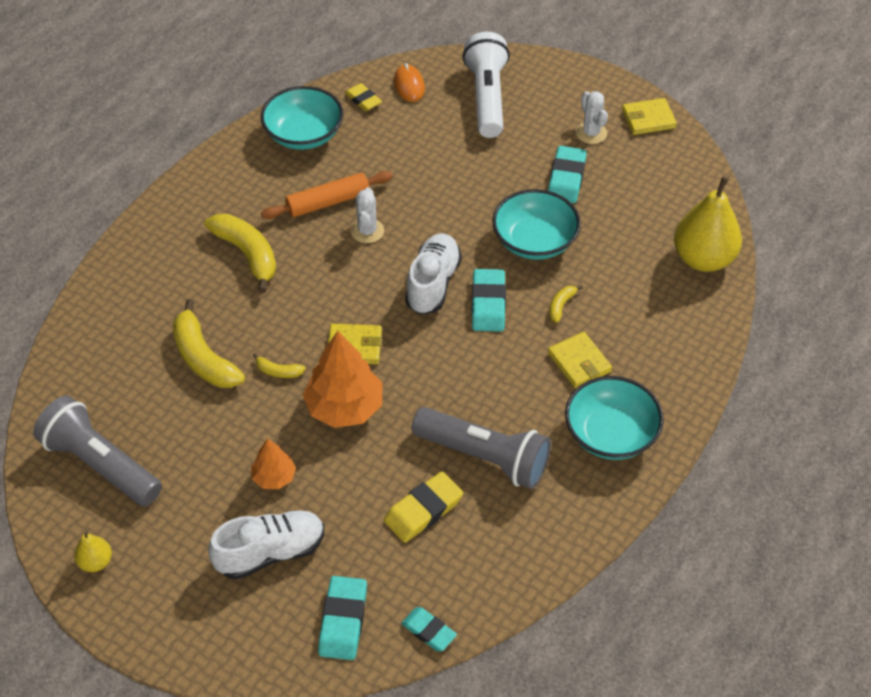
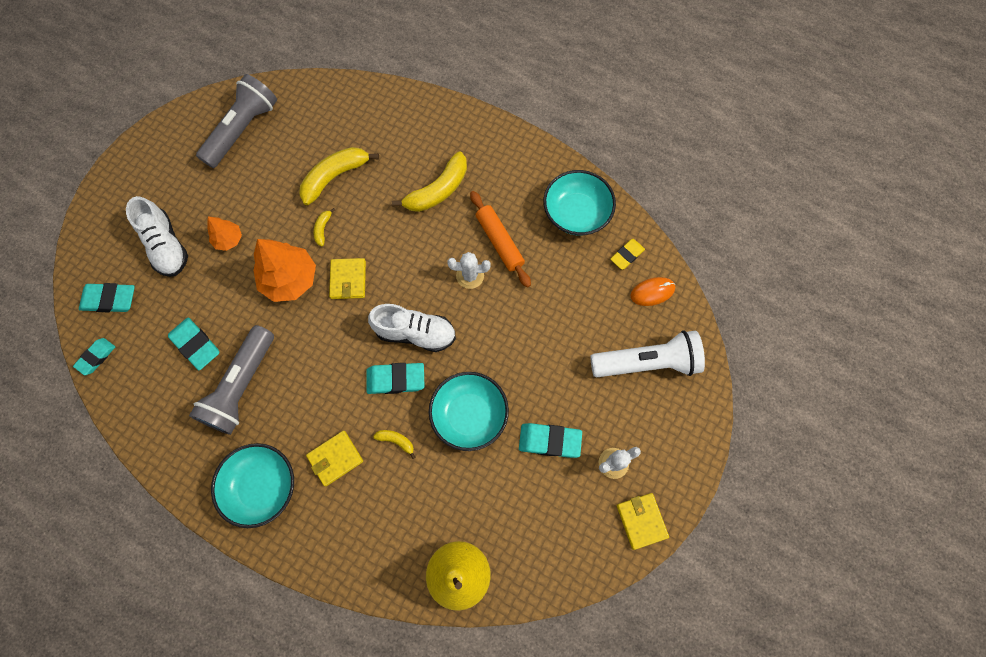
camera: 85 degrees right, 20 degrees up
(96, 562) = (166, 142): yellow pear -> none
(423, 510) = (196, 345): yellow eraser -> turquoise eraser

